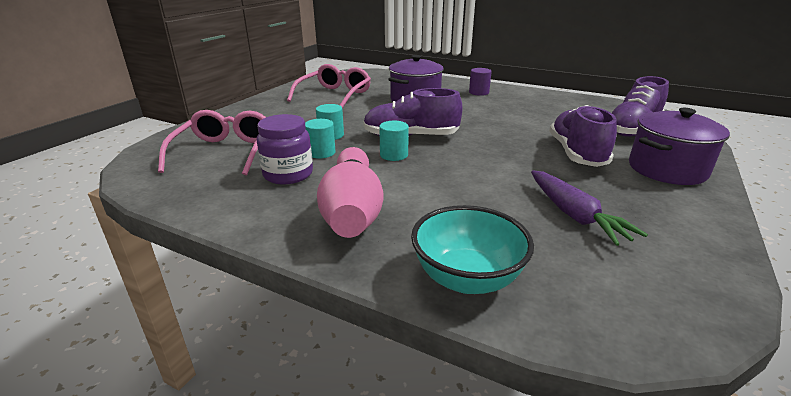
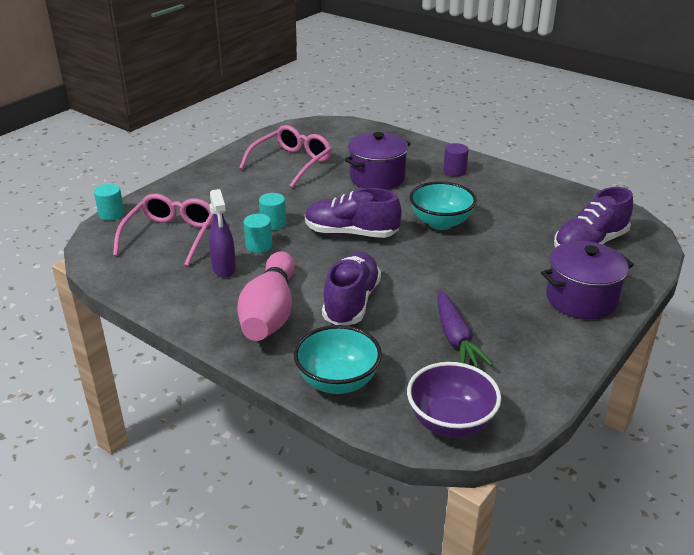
camera: 10 degrees right, 5 degrees up
(288, 174) = (224, 269): purple jar -> purple spray bottle
(394, 155) = (326, 255): turquoise cylinder -> turquoise cylinder (111, 214)
(490, 124) = (440, 223): none -> turquoise bowl
(576, 154) = (505, 271): purple shoe -> purple shoe (351, 302)
(643, 314) = (450, 422): none -> purple bowl

